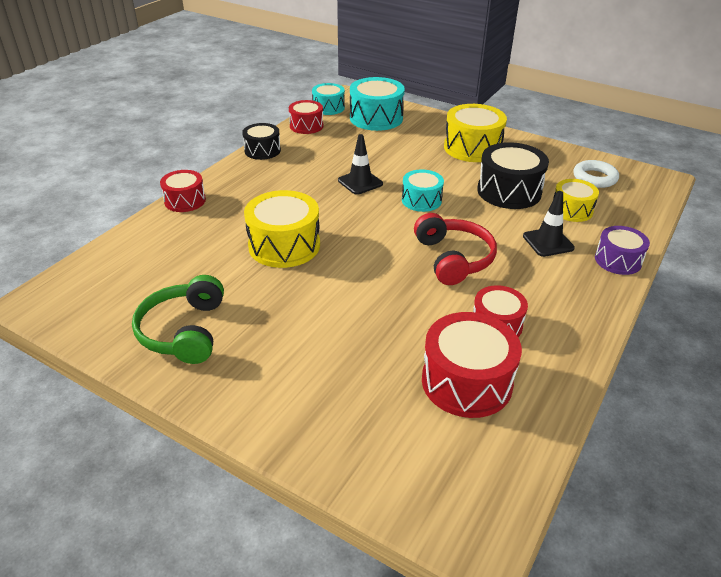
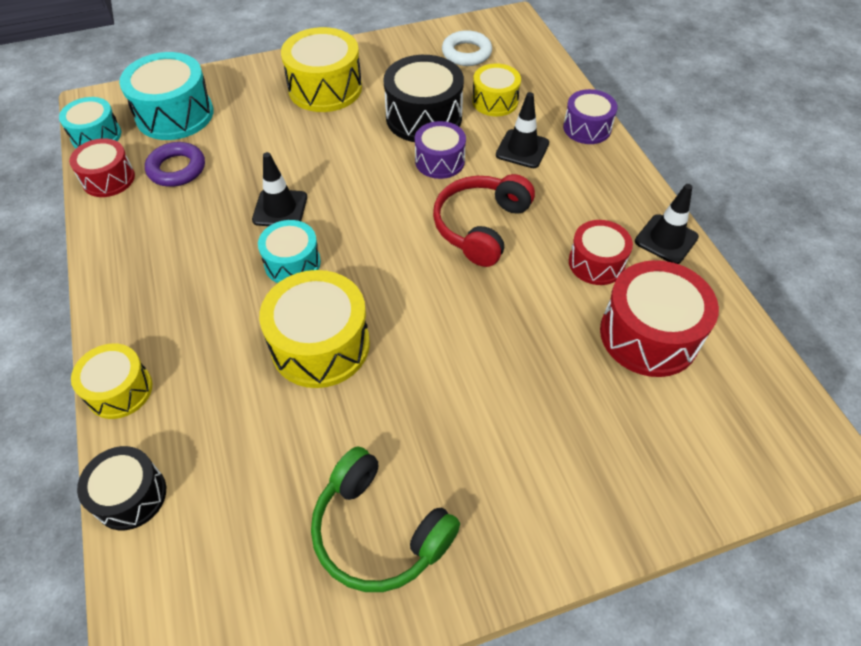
camera: 50 degrees left, 15 degrees up
(185, 201) = (119, 390): red drum -> yellow drum
(262, 150) = (107, 250): black drum -> black drum (130, 495)
(341, 139) = (177, 169): none -> purple ring
(421, 200) = (367, 185): turquoise drum -> turquoise drum (292, 263)
(453, 258) = (481, 226): red headphones -> red headphones turned 90 degrees counterclockwise
(482, 215) = (439, 161): none -> purple drum
(571, 350) = (666, 239): none -> black traffic cone

